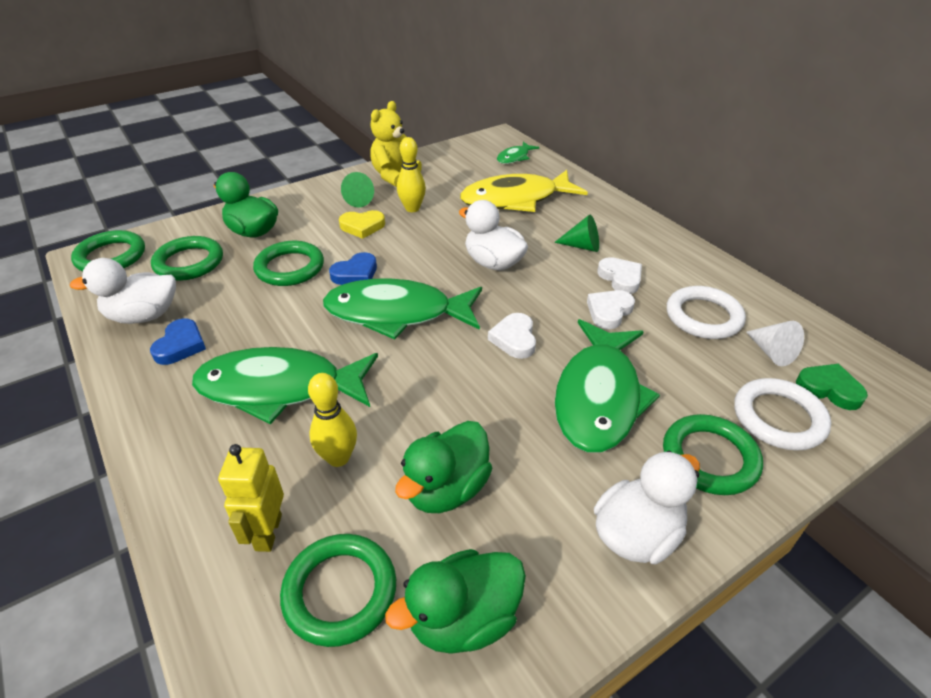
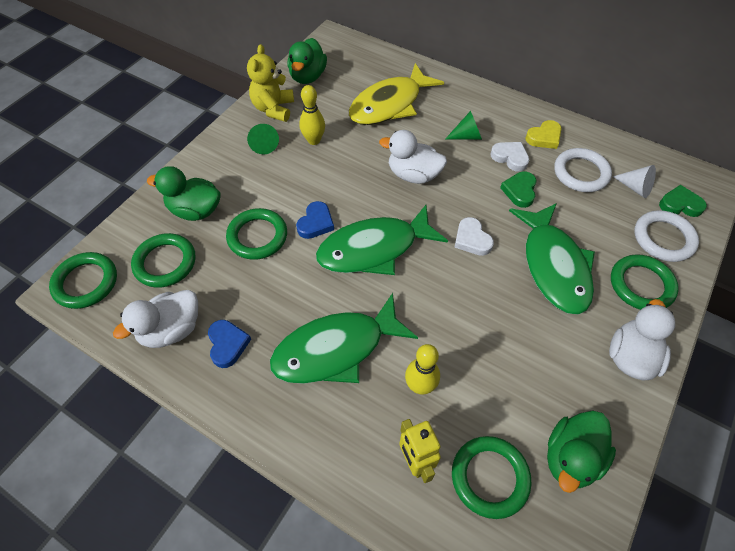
camera: 25 degrees left, 15 degrees up
(362, 226) = (286, 173): yellow heart -> yellow heart (544, 137)
(446, 489) = (504, 377): green duck -> green duck (308, 76)
(514, 157) = (360, 58): green fish -> none
(609, 311) = (519, 191): white heart -> green heart

